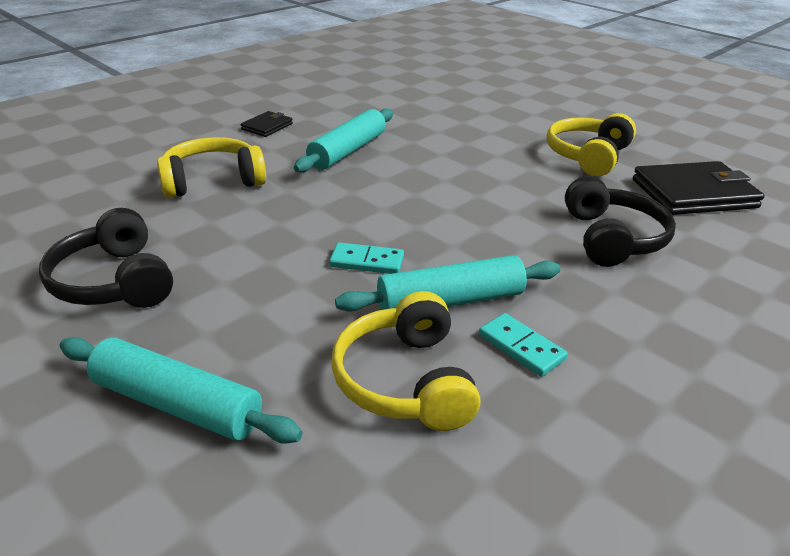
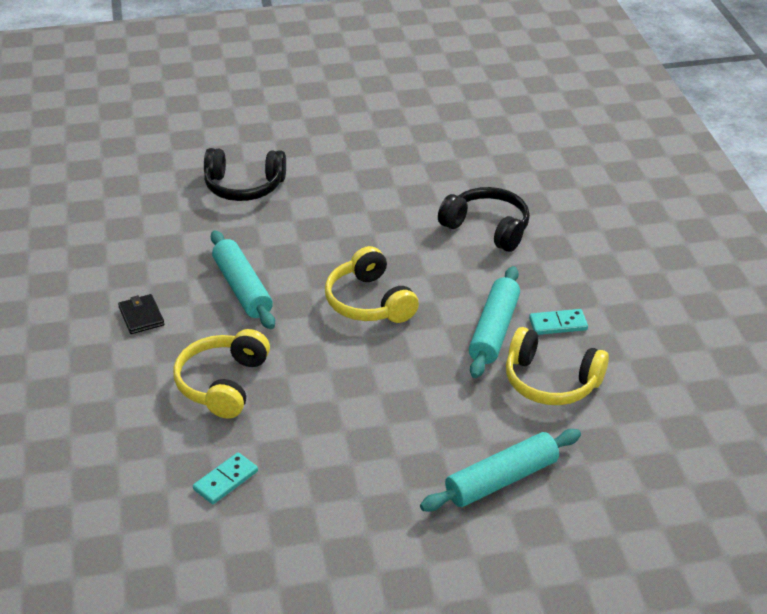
camera: 55 degrees left, 5 degrees up
(114, 281) = (339, 478): black headphones -> black headphones (244, 186)
(367, 261) = (420, 347): turquoise domino -> turquoise domino (225, 480)
(588, 156) = (375, 174): yellow headphones -> yellow headphones (369, 302)
(694, 193) = (469, 161): black wallet -> none

